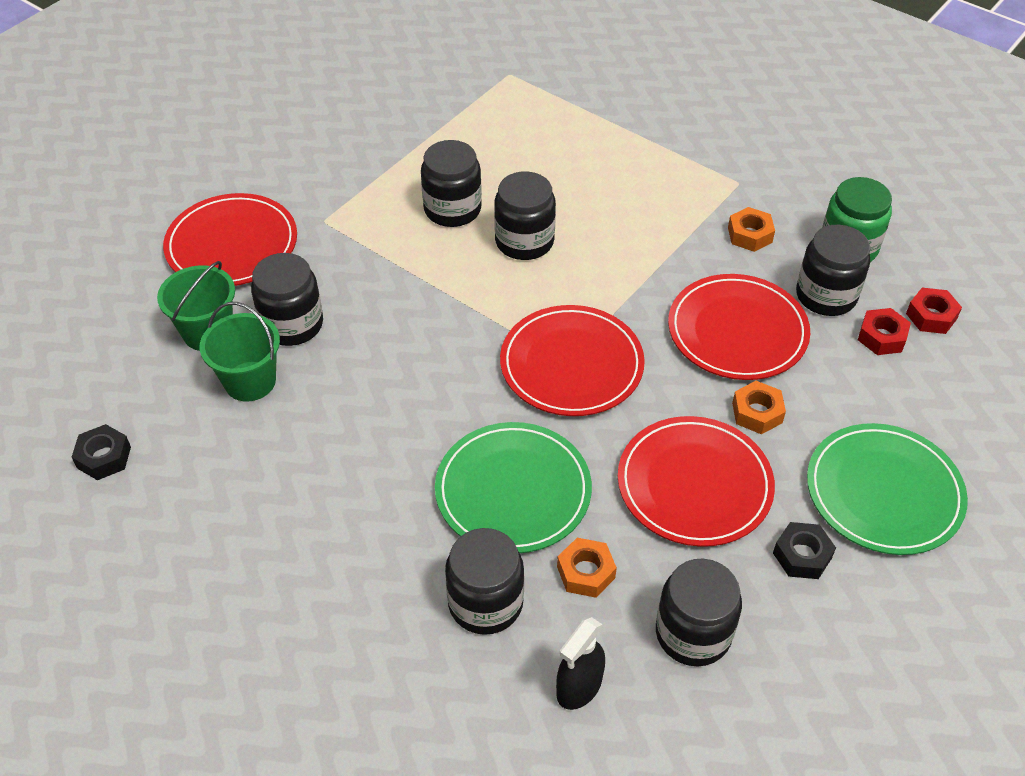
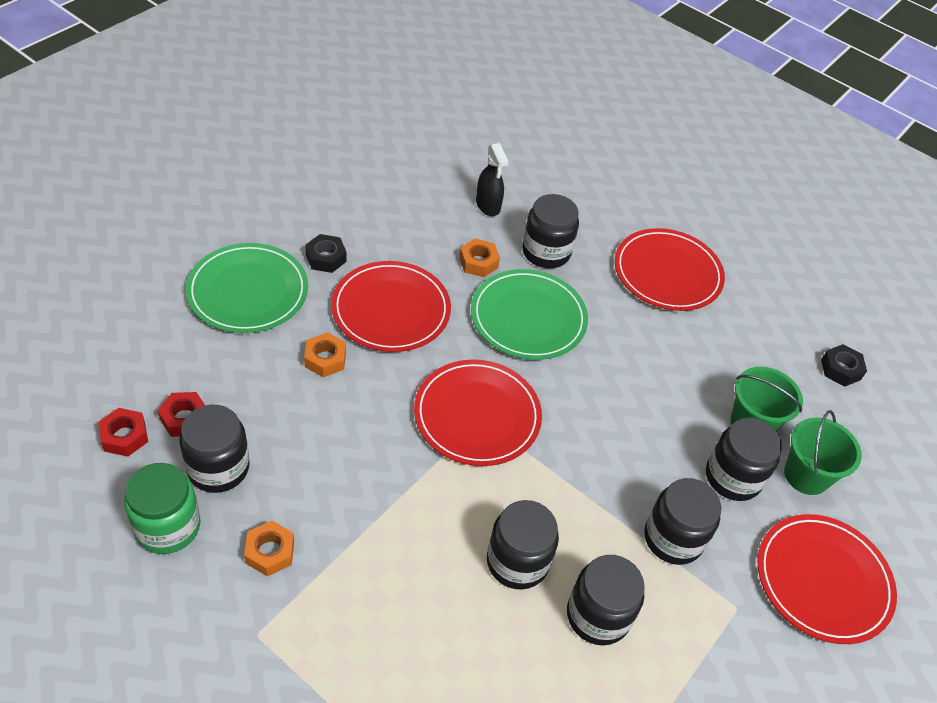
camera: 175 degrees right, 0 degrees up
(579, 687) = (488, 205): black spray bottle -> black spray bottle turned 120 degrees clockwise
(693, 633) = (412, 223): black jar -> black jar (673, 538)
(737, 331) = (319, 436): red plate -> red plate (667, 273)

